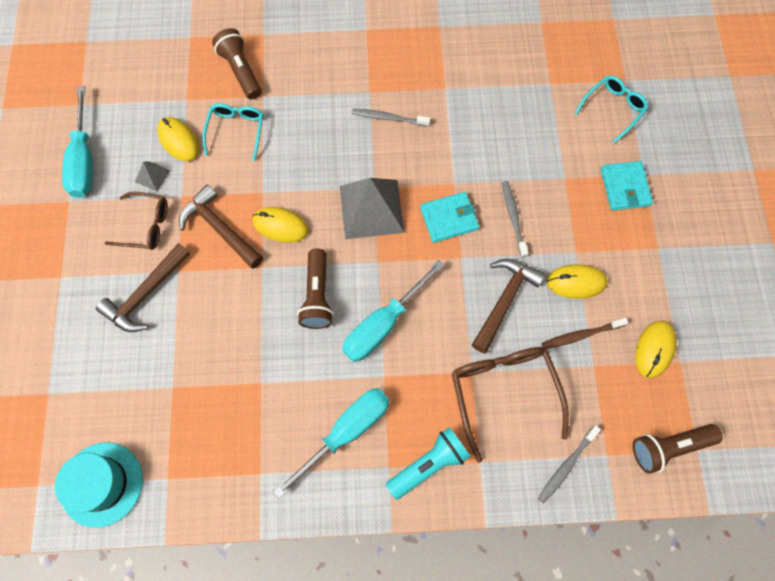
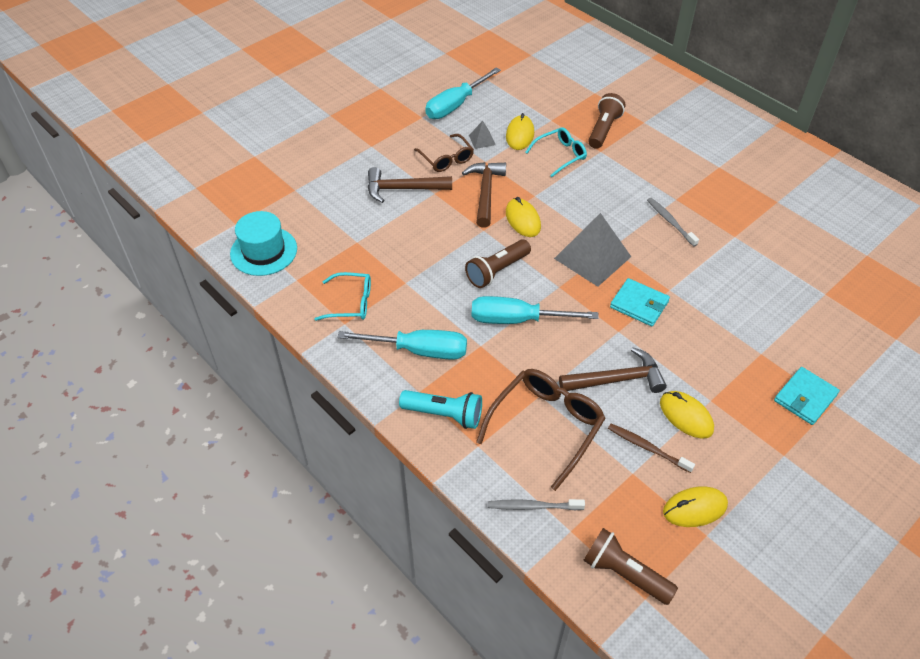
camera: 50 degrees right, 20 degrees down
(513, 217) = (688, 342): grey toothbrush -> none
(613, 109) = (861, 346): turquoise glasses -> turquoise glasses (351, 303)

